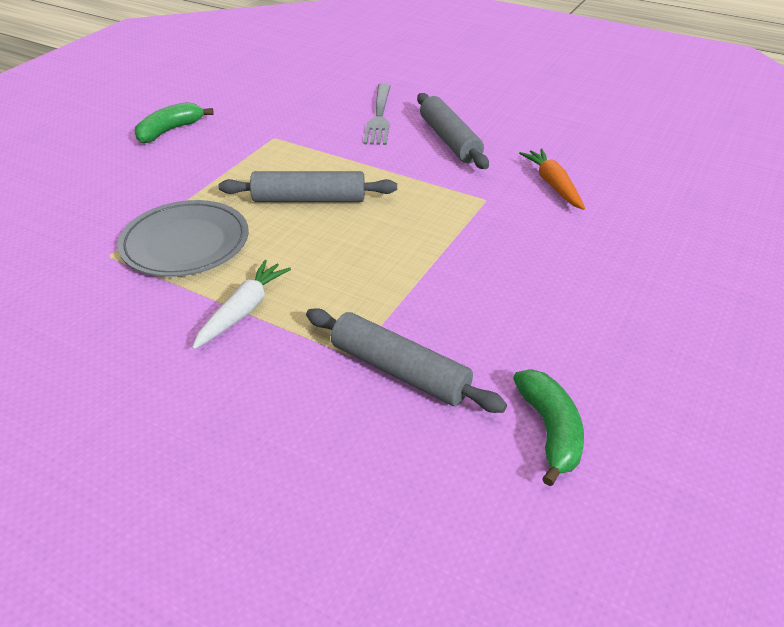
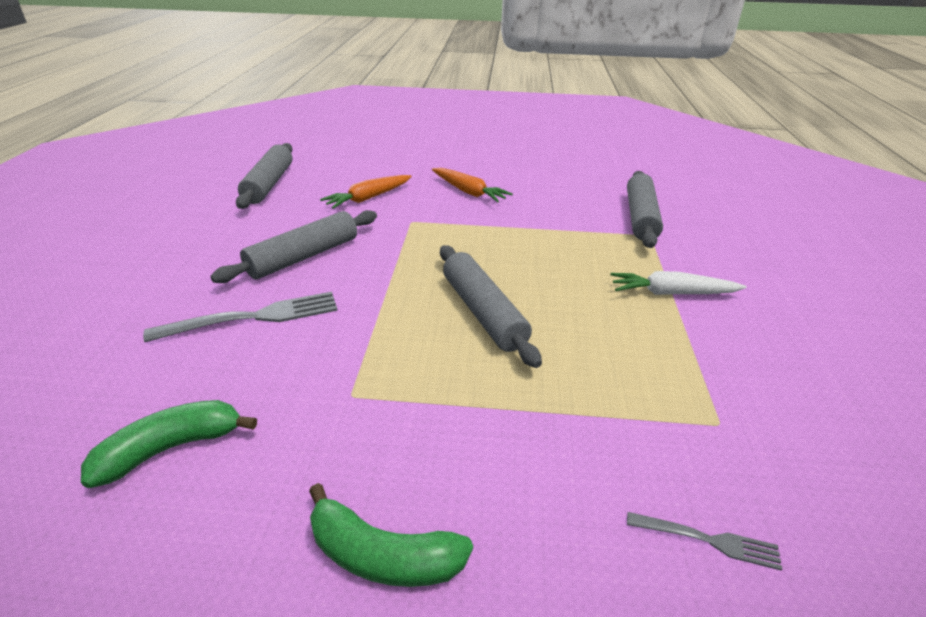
camera: 115 degrees left, 5 degrees down
(66, 212) = (707, 540): none -> grey fork
(185, 243) = (635, 369): grey plate -> none
(542, 252) = (468, 192): none -> orange carrot
(550, 430) = (623, 174): green banana -> green banana (171, 448)
(611, 138) = (269, 184): none -> grey rolling pin

